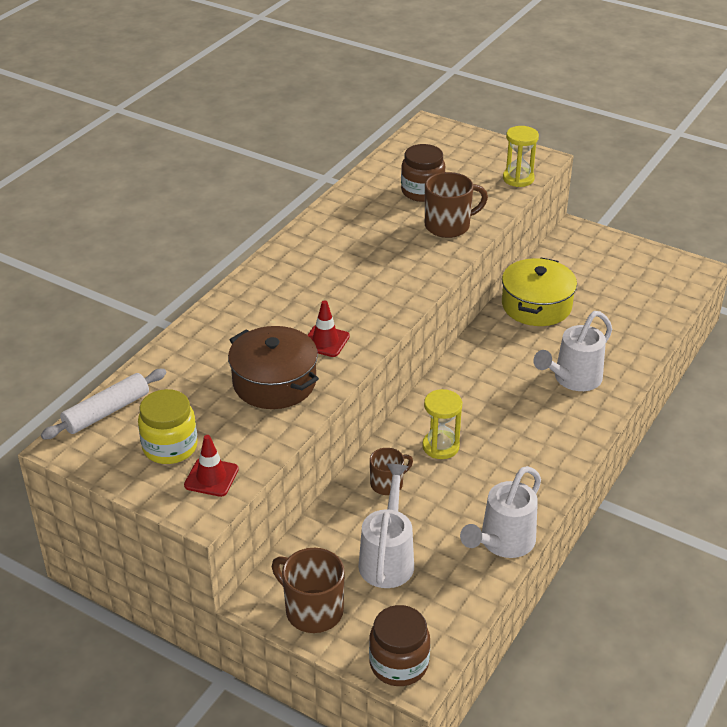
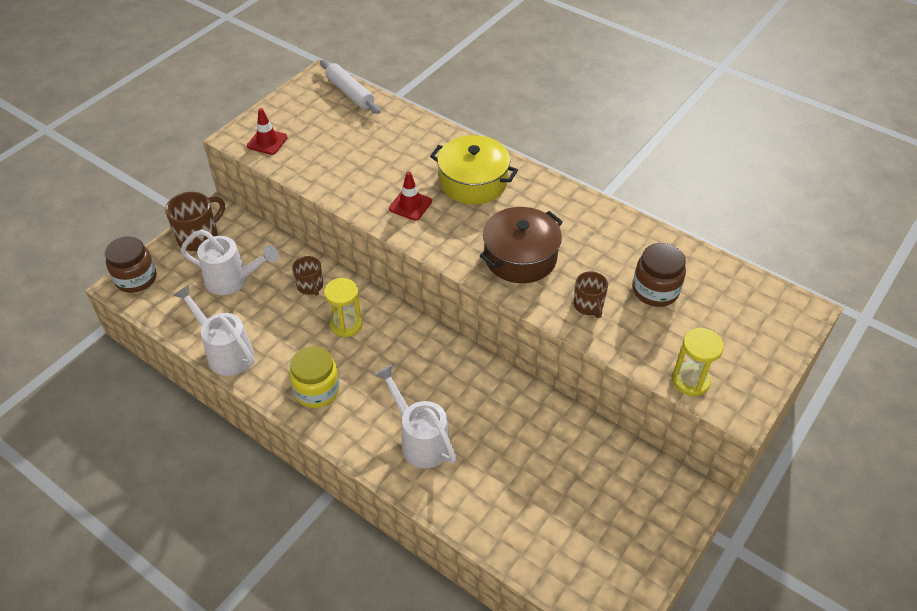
camera: 95 degrees right, 10 degrees up
(170, 447) = (304, 122): yellow jar -> yellow jar (317, 390)
(274, 382) = (363, 174): brown pot -> brown pot (520, 257)
(449, 226) = (588, 305): brown mug -> brown mug, size x0.63
(536, 305) = (544, 428): yellow pot -> yellow pot (473, 182)

